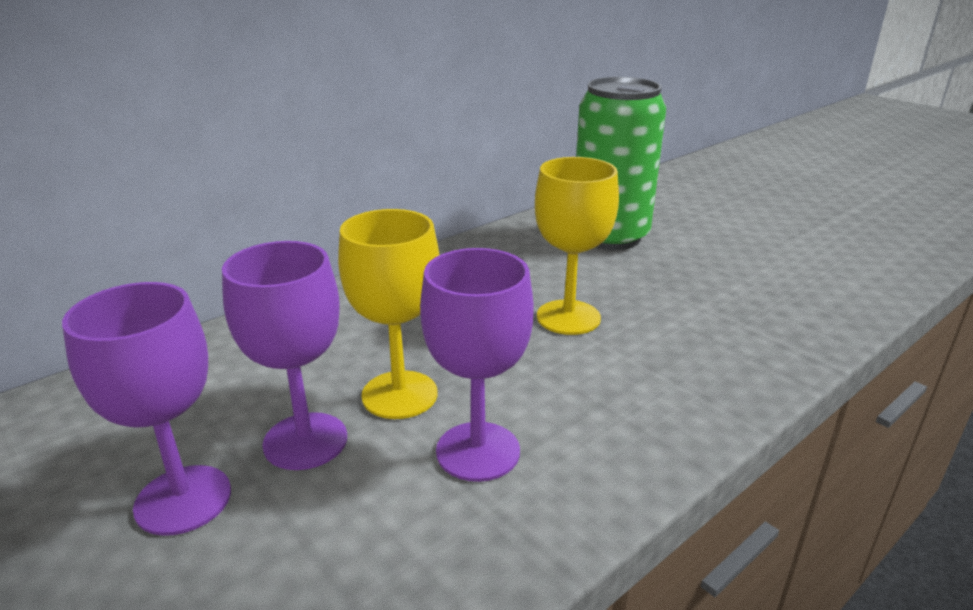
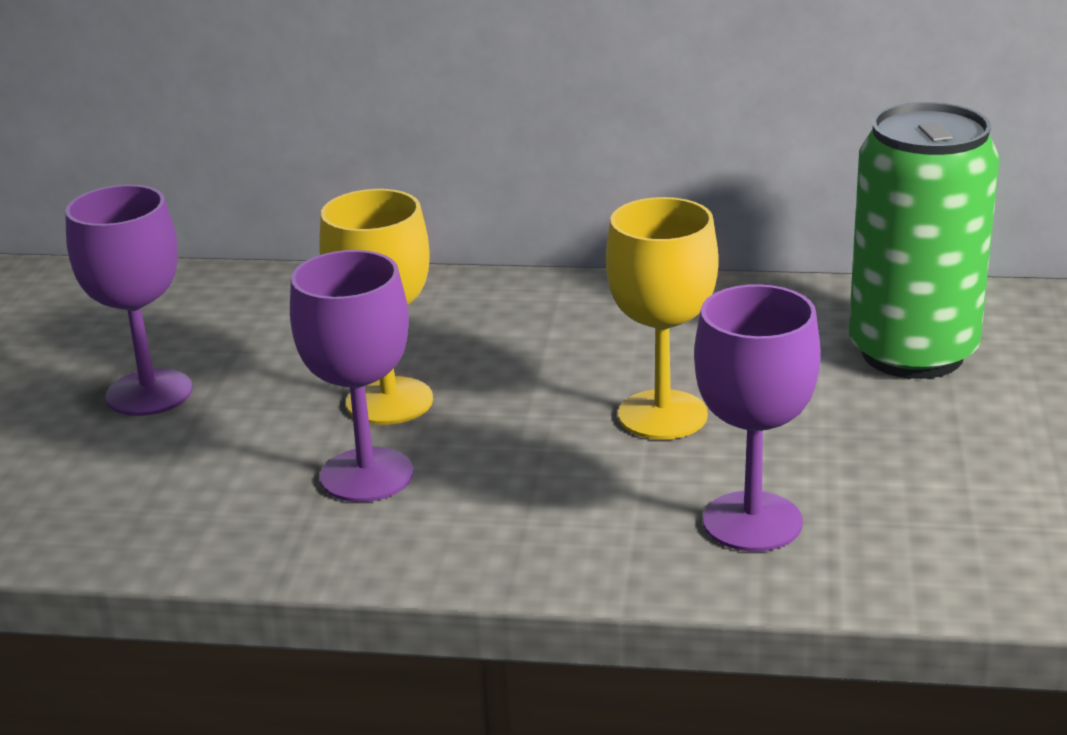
camera: 50 degrees right, 0 degrees up
(305, 441) = (271, 398): purple goblet -> purple goblet (752, 522)

